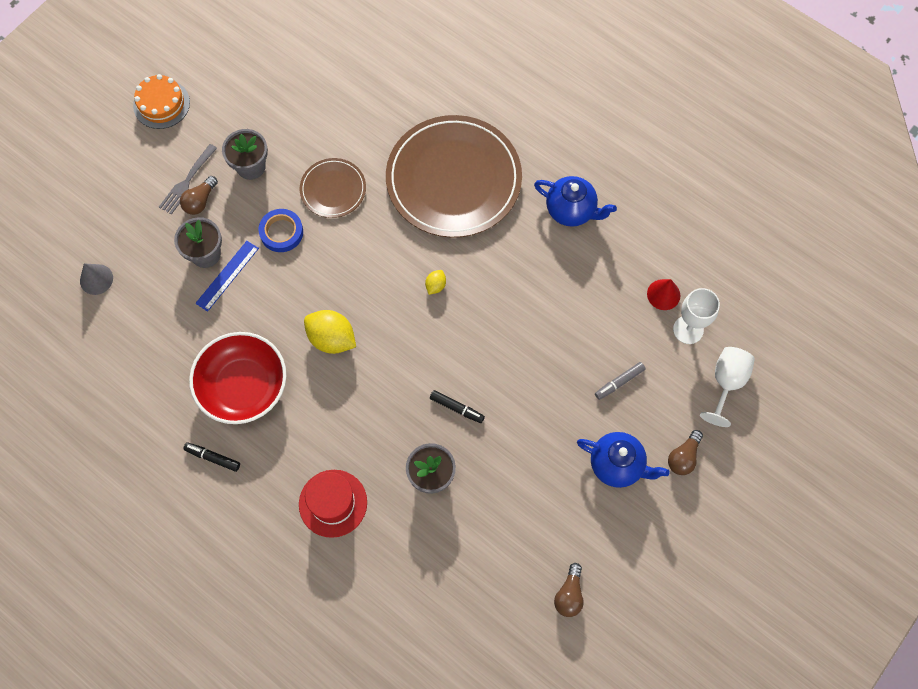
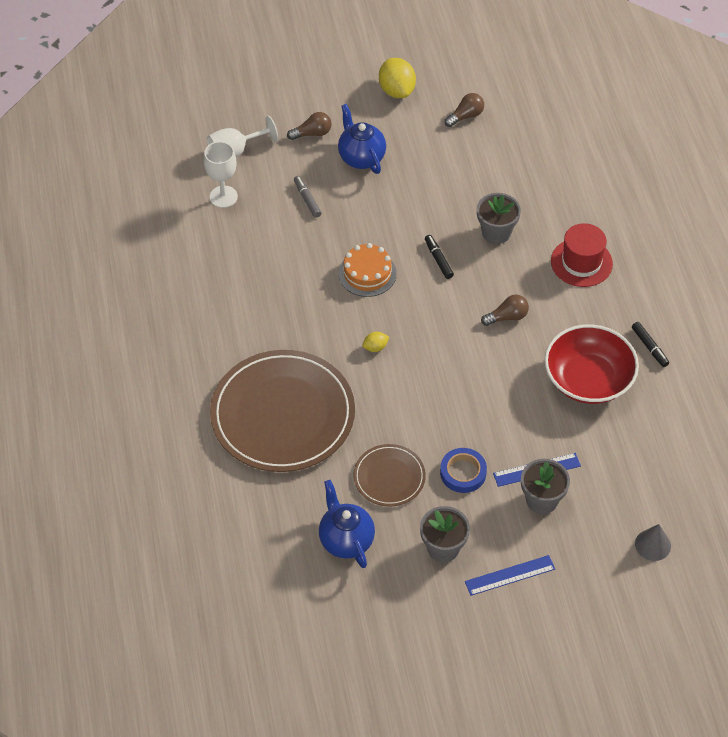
camera: 140 degrees left, 15 degrees down
(161, 104) = (478, 668): orange cake -> orange cake (367, 273)
(187, 181) = (510, 575): grey fork -> blue ruler
(200, 201) = (512, 549): brown light bulb -> brown light bulb (507, 317)
(332, 339) = (490, 365): yellow lemon -> yellow lemon (396, 90)
(571, 211) = (217, 327): blue teapot -> blue teapot (346, 540)
(619, 382) = (307, 199): grey marker -> grey marker turned 120 degrees counterclockwise
(663, 294) = (214, 228): red cone -> none

